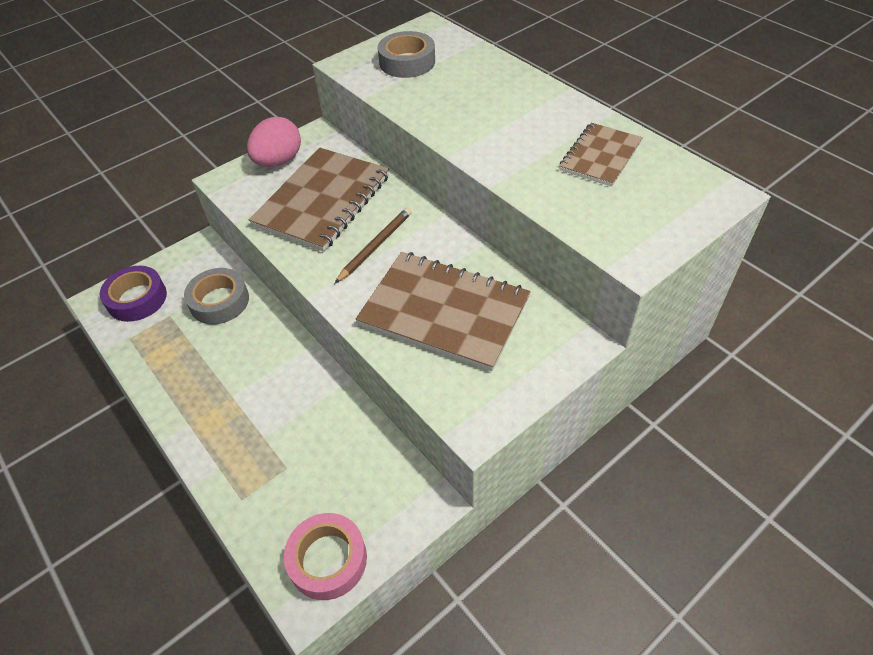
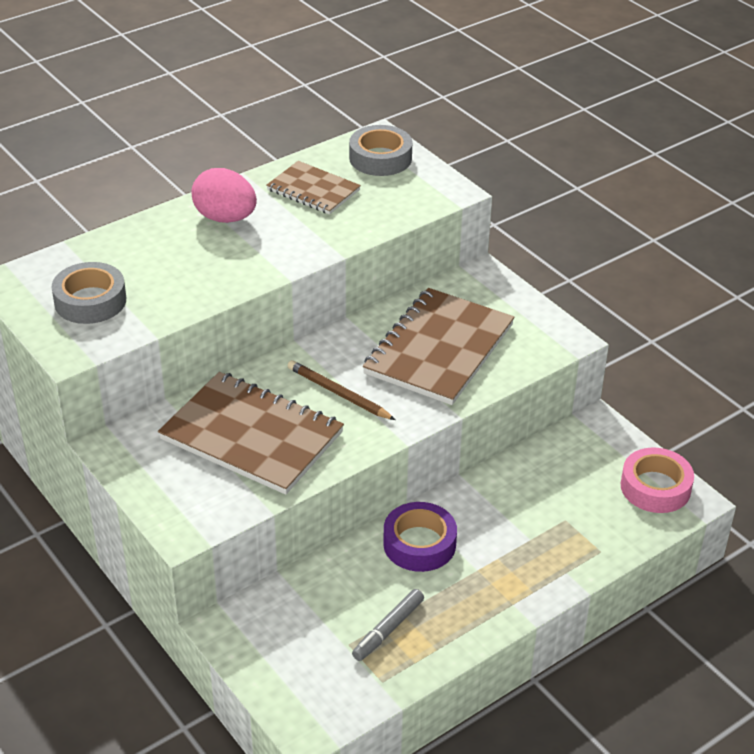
camera: 90 degrees left, 10 degrees down
(137, 299) = (313, 684): purple tape -> purple tape (419, 544)
(178, 338) = (388, 629): none -> grey marker
(219, 301) = (331, 595): grey tape -> grey tape (380, 158)
(278, 161) = (159, 479): pink egg -> pink egg (225, 218)

